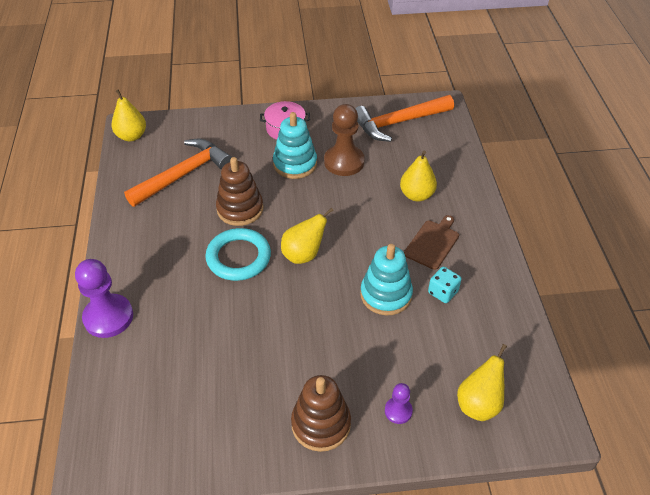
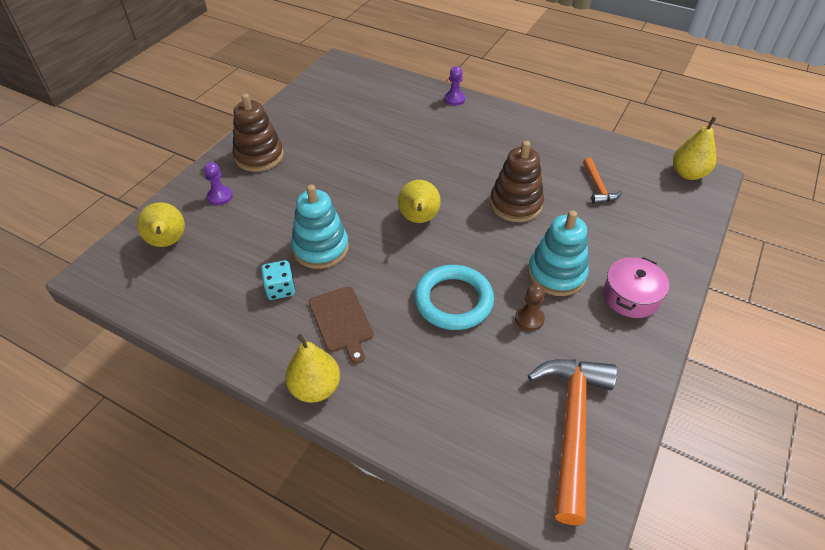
camera: 125 degrees right, 0 degrees up
(108, 317) = (454, 99): purple pawn -> purple pawn, size x0.51
(183, 174) = (598, 187): orange hammer -> orange hammer, size x0.49
(238, 257) = (453, 179): turquoise ring -> turquoise ring (453, 300)
(344, 162) = (529, 319): brown pawn -> brown pawn, size x0.51
(416, 195) = (420, 353): yellow pear -> yellow pear (315, 388)

